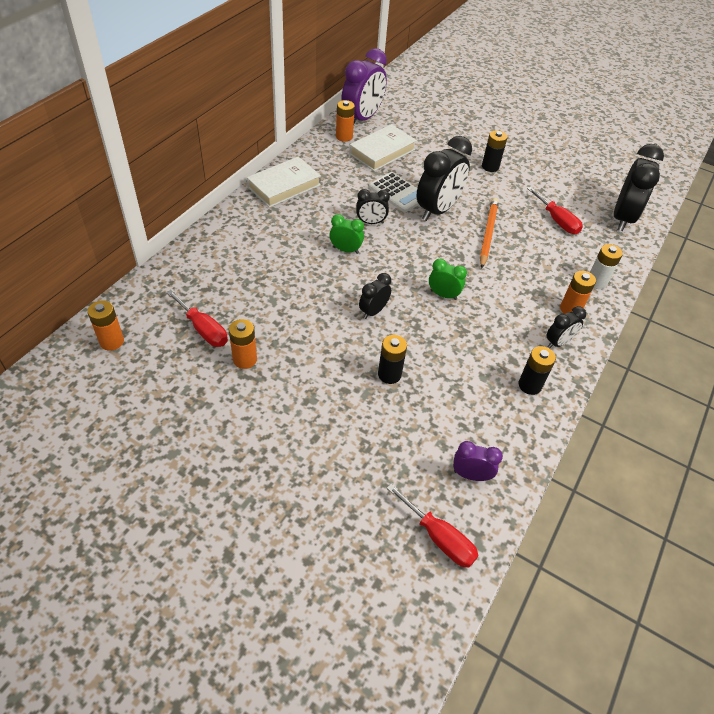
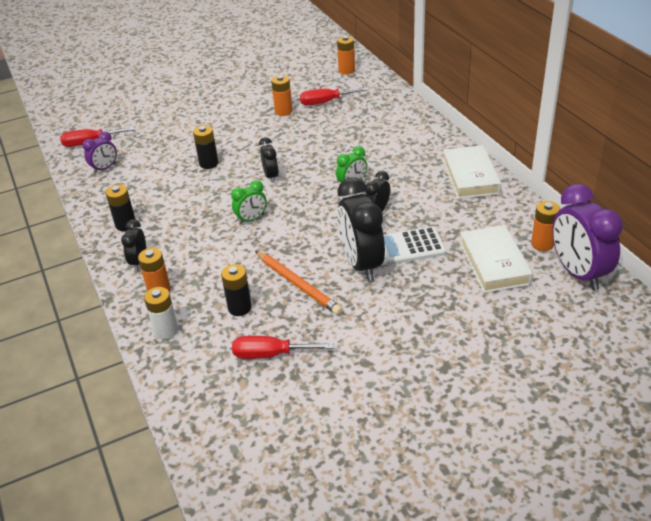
camera: 130 degrees right, 10 degrees down
(490, 167) = (408, 347): black battery -> black battery (239, 308)
(622, 218) = (222, 425): black clock -> none

